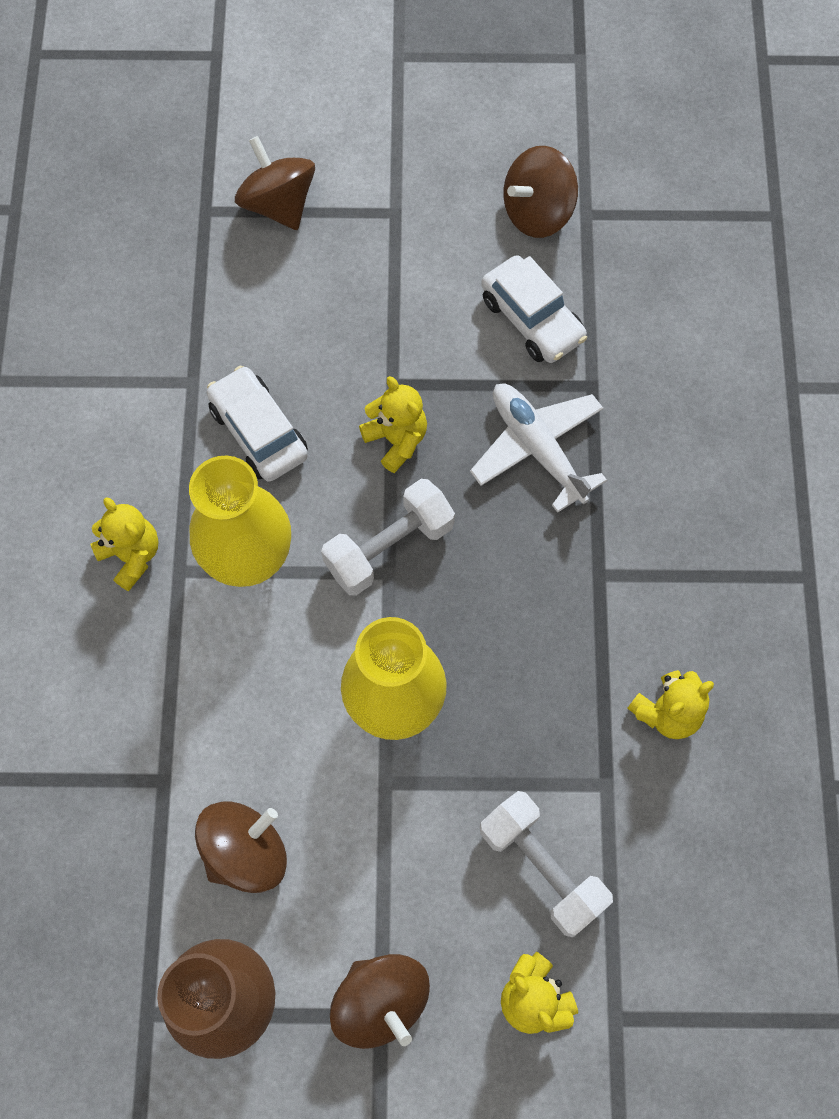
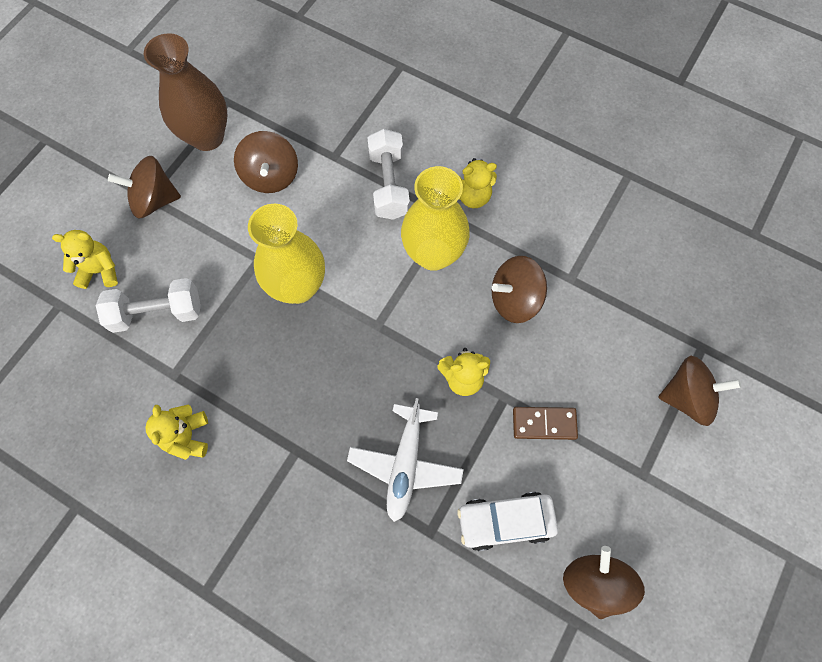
camera: 120 degrees right, 0 degrees up
(258, 432) = (514, 299): white car -> brown spinning top
(389, 547) = (393, 334): white dumbbell -> white dumbbell (389, 185)
(399, 329) = (544, 424): none -> brown domino
(537, 448) = (405, 464): white plane -> white plane turned 105 degrees clockwise

